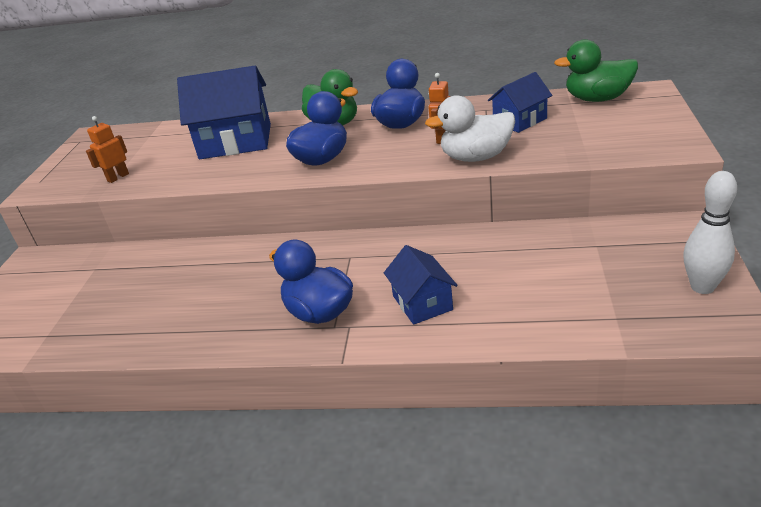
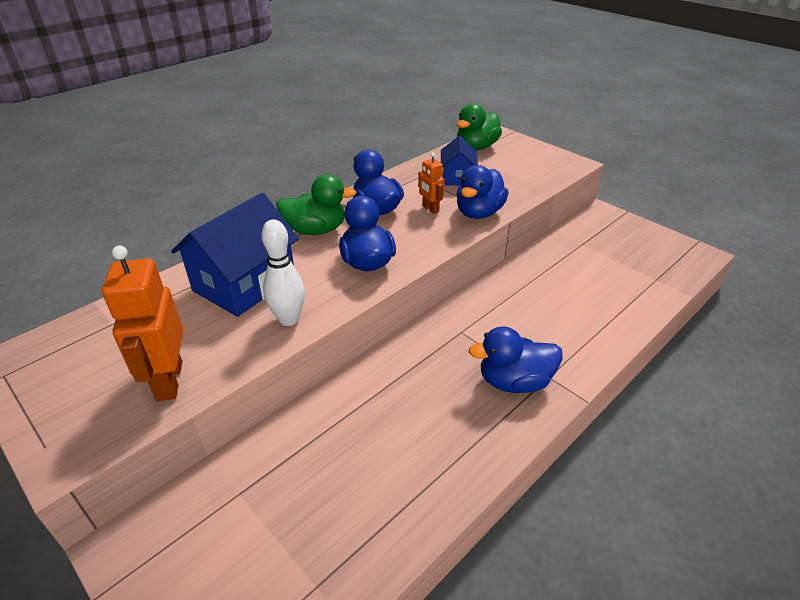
camera: 55 degrees left, 5 degrees up
(118, 177) = (168, 381): orange robot -> orange robot, size x1.86
(422, 303) = (561, 332): blue house -> none
(476, 157) = (479, 213): white duck -> blue duck
(702, 287) = (658, 242): white bowling pin -> white bowling pin (289, 319)

